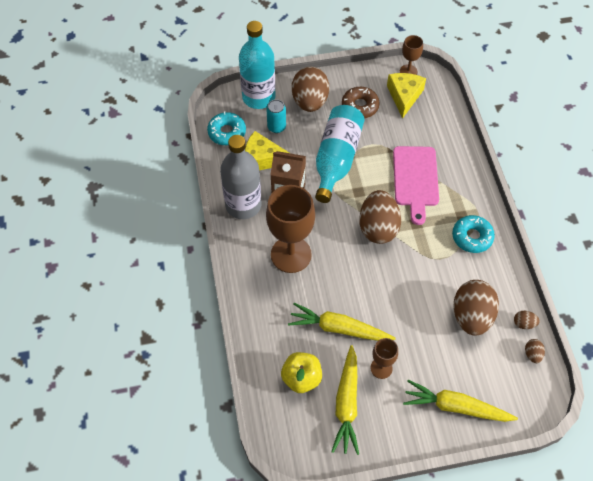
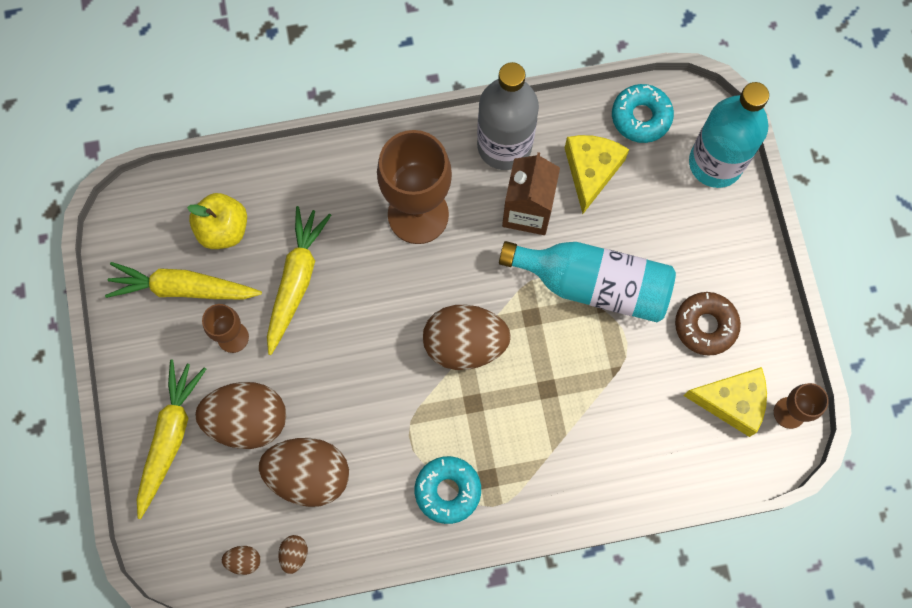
camera: 90 degrees right, 15 degrees up
(276, 127) = (655, 192): turquoise can -> none
(310, 101) = (711, 244): brown egg -> brown egg (248, 420)
(415, 179) = (557, 409): pink cutting board -> none

